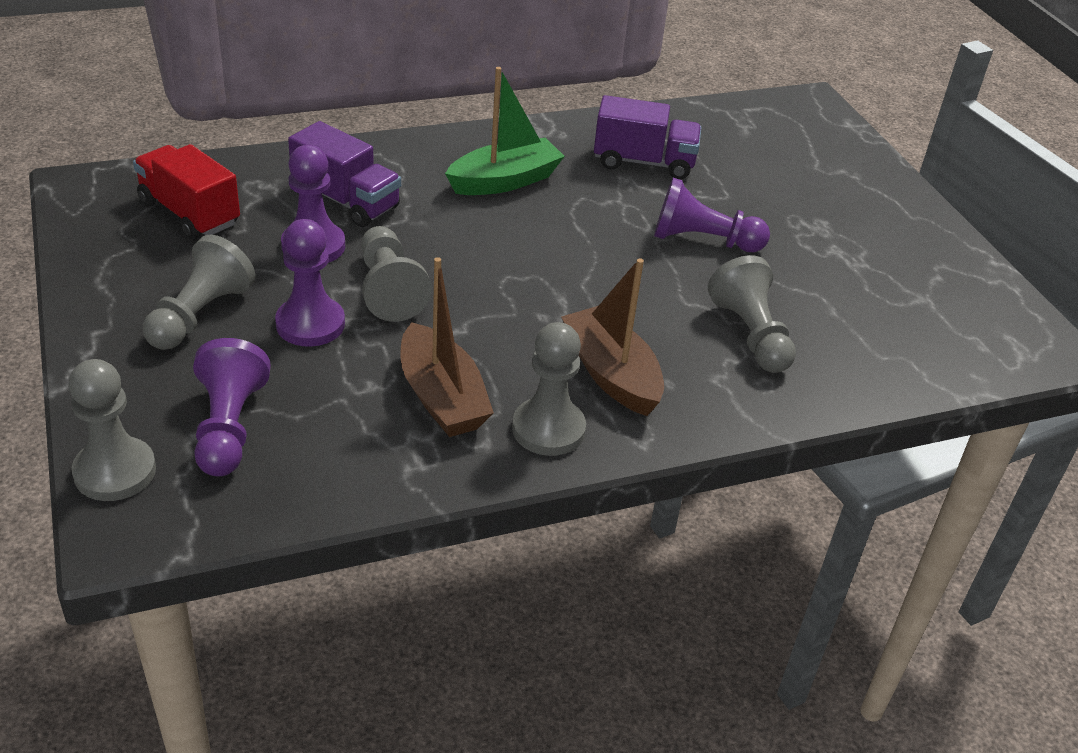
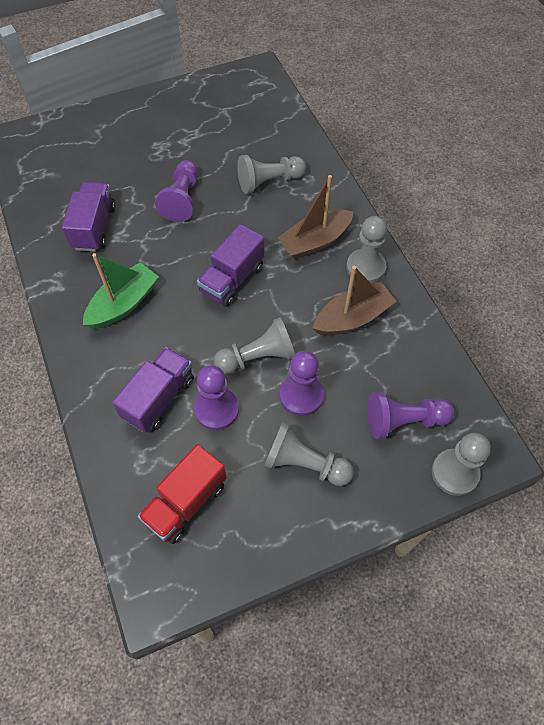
camera: 90 degrees left, 20 degrees up
(505, 181) = (124, 304): green boat -> green boat turned 75 degrees clockwise
(537, 277) = (232, 279): none -> purple truck

